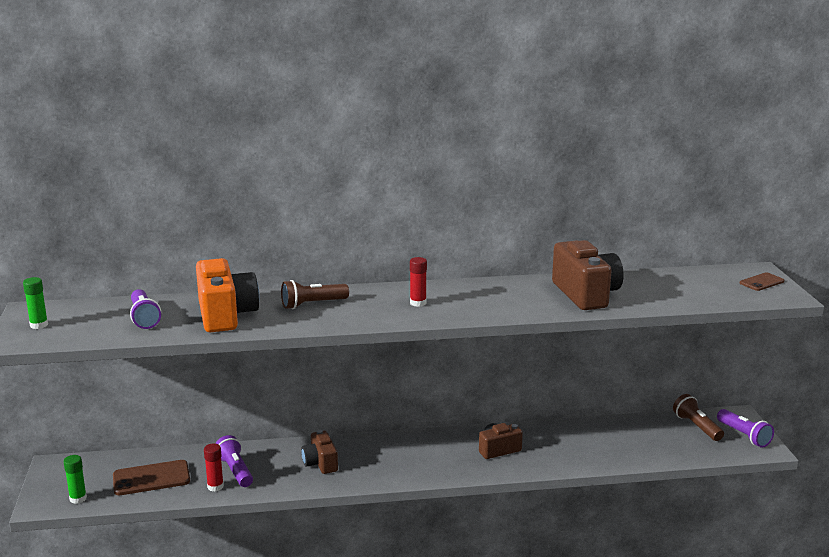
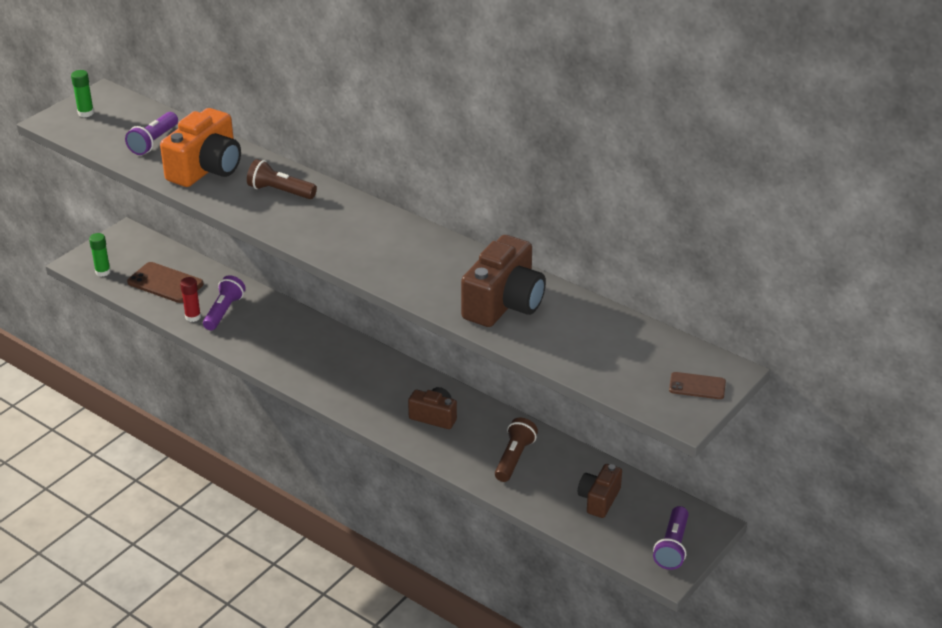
camera: 45 degrees right, 15 degrees up
(320, 463) = (288, 342): brown camera -> brown camera (599, 499)
(418, 303) = (355, 234): red glue stick -> none
(696, 427) = (645, 509): brown flashlight -> brown flashlight (514, 458)

